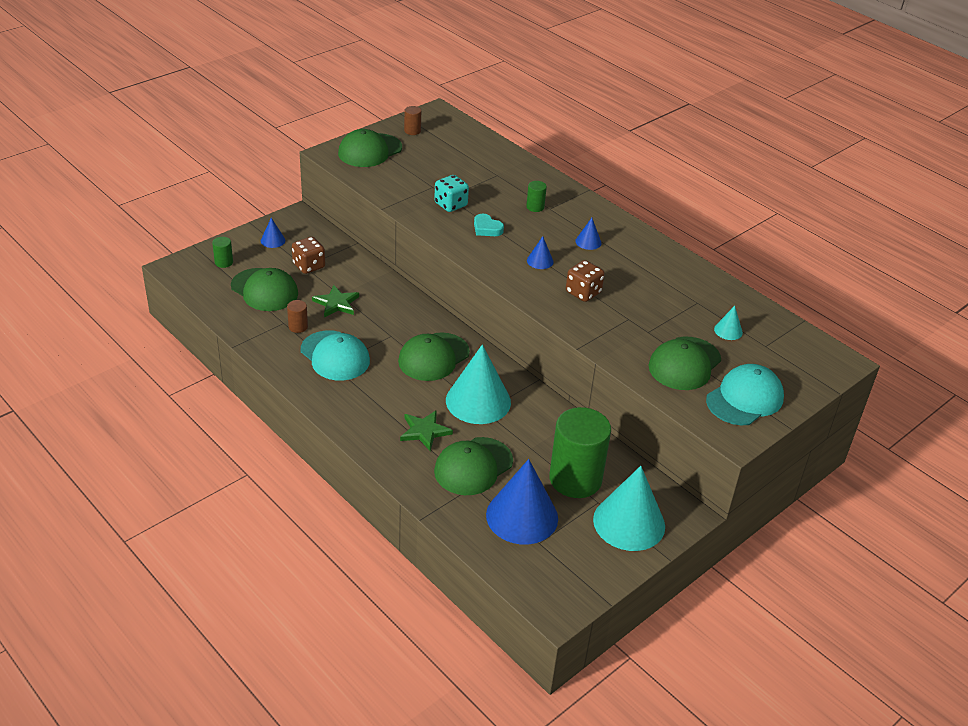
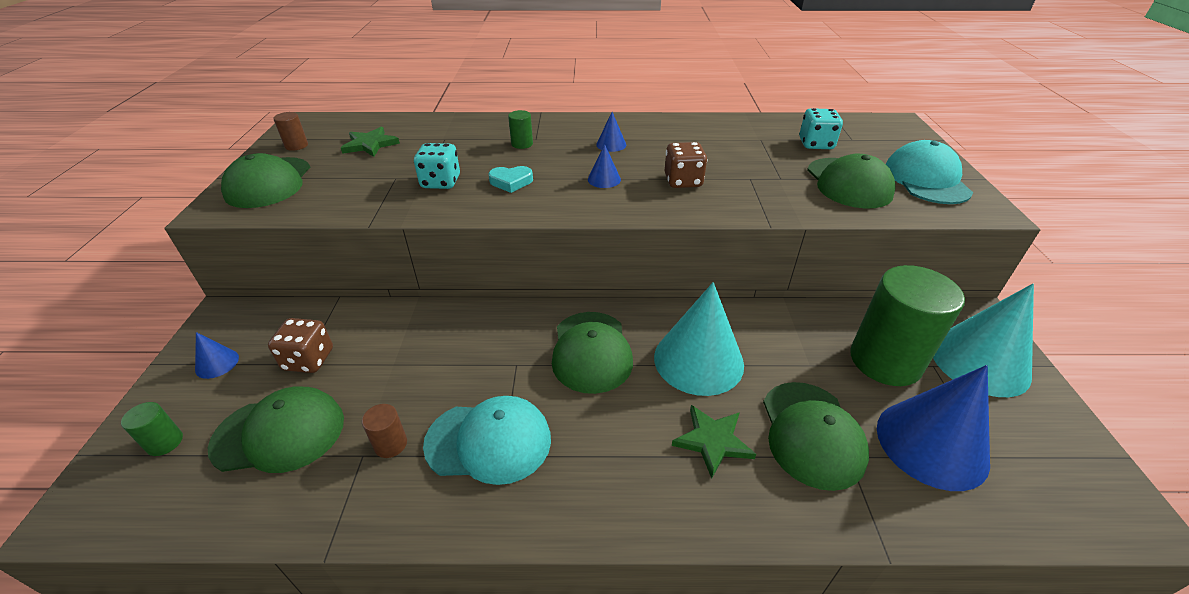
camera: 45 degrees left, 0 degrees up
(336, 303) = (403, 377): green star -> green star (370, 144)
(728, 330) = (816, 144): turquoise cone -> turquoise dice

